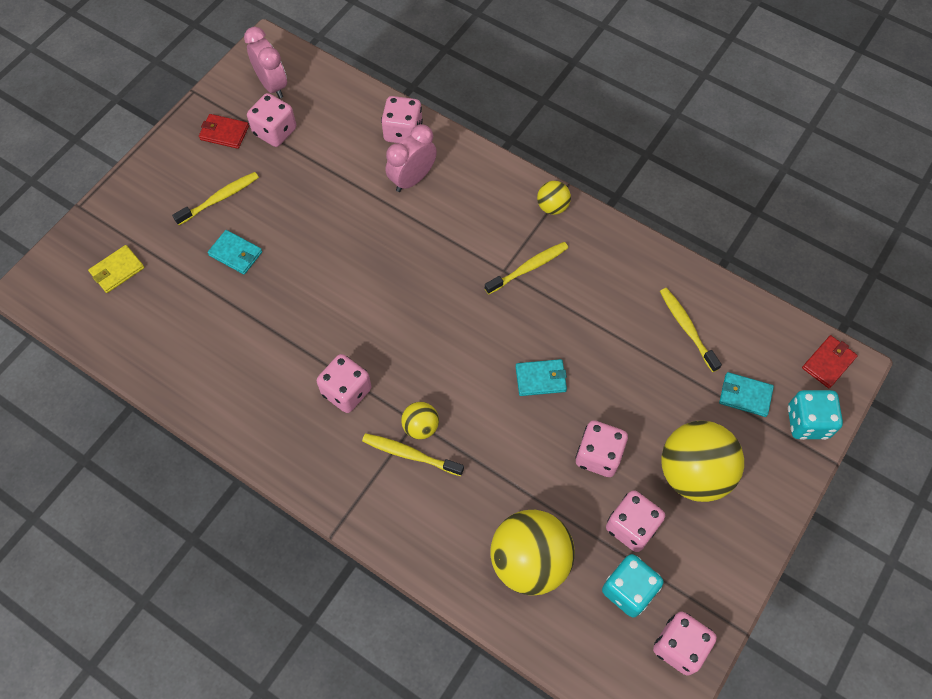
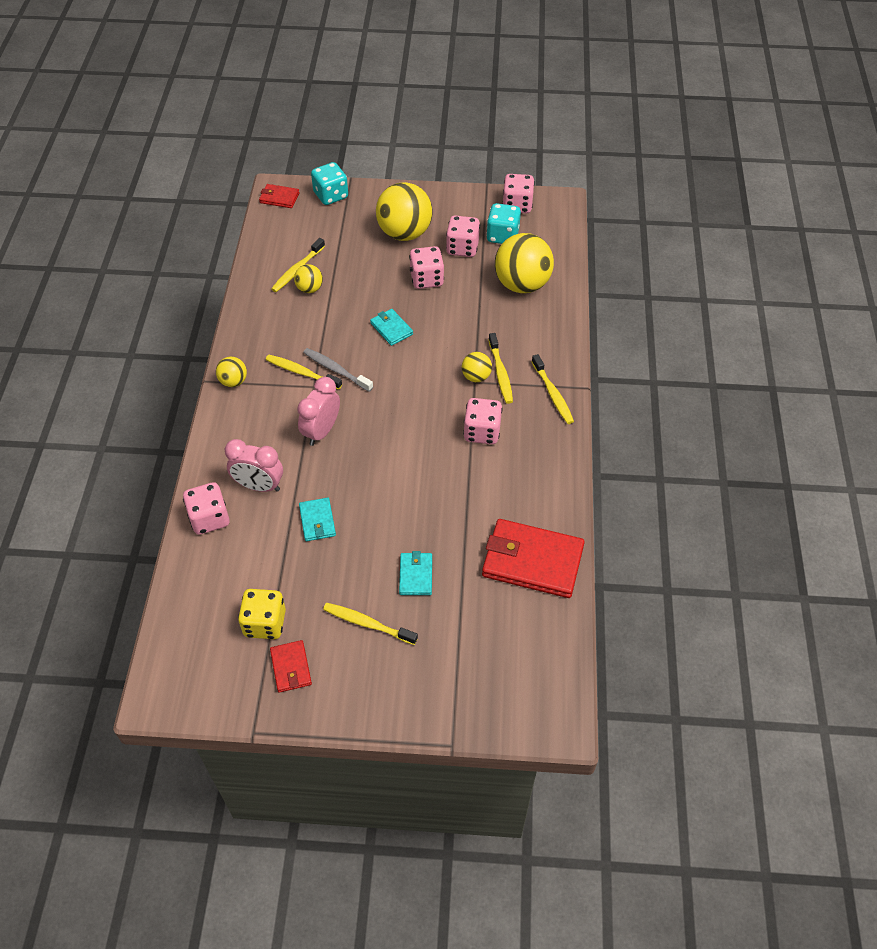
camera: 120 degrees left, 10 degrees down
(117, 270) = (494, 660): yellow wallet -> none
(178, 352) = (532, 561): none -> red wallet
(272, 85) = (207, 660): pink clock -> pink clock (321, 431)
(275, 131) = (265, 623): pink dice -> yellow dice
(347, 491) = (553, 394): none -> yellow toothbrush
(513, 299) = (336, 370): none -> grey toothbrush
(649, 327) = (309, 289): none -> yellow ball
(745, 395) = (331, 227): turquoise wallet -> turquoise wallet (317, 521)

